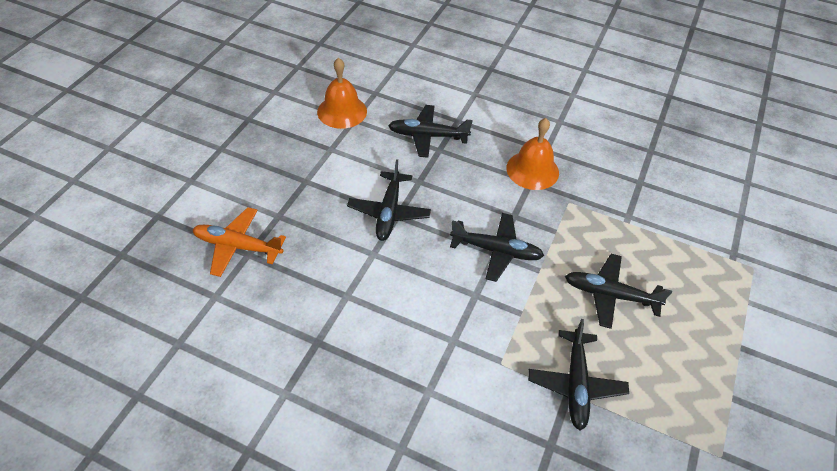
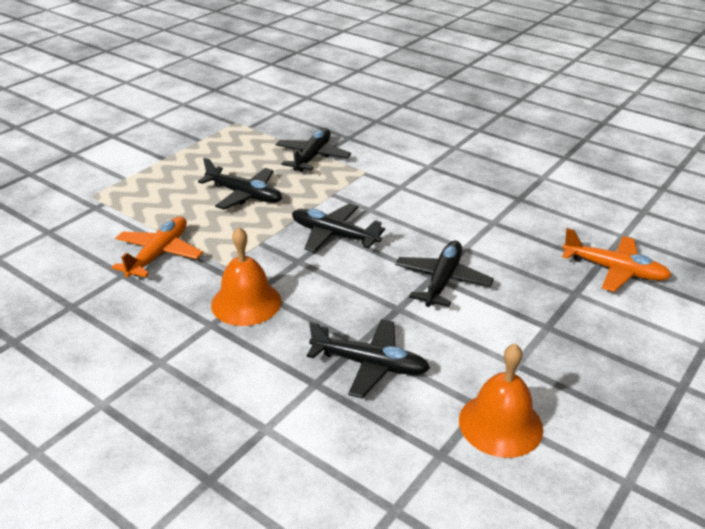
camera: 165 degrees left, 15 degrees down
(630, 205) = (158, 254): none -> orange plane

